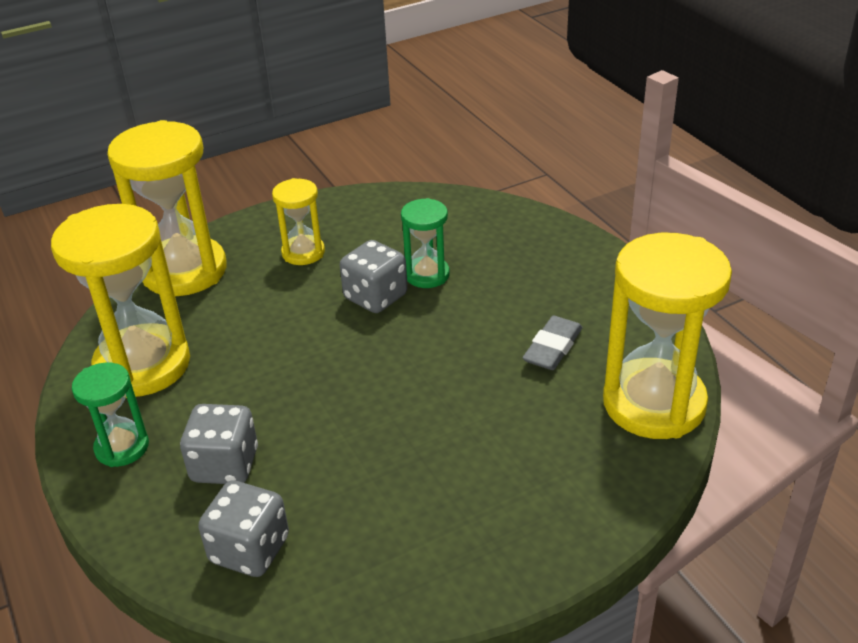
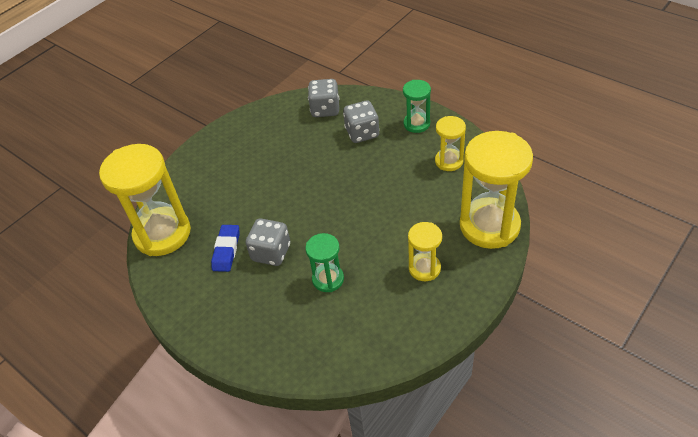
camera: 160 degrees right, 10 degrees up
(143, 365) = (449, 161): yellow hourglass -> yellow hourglass, size x0.52
(375, 297) = (351, 249): grey dice -> grey dice (271, 253)
(552, 348) = (226, 250): grey eraser -> blue eraser

